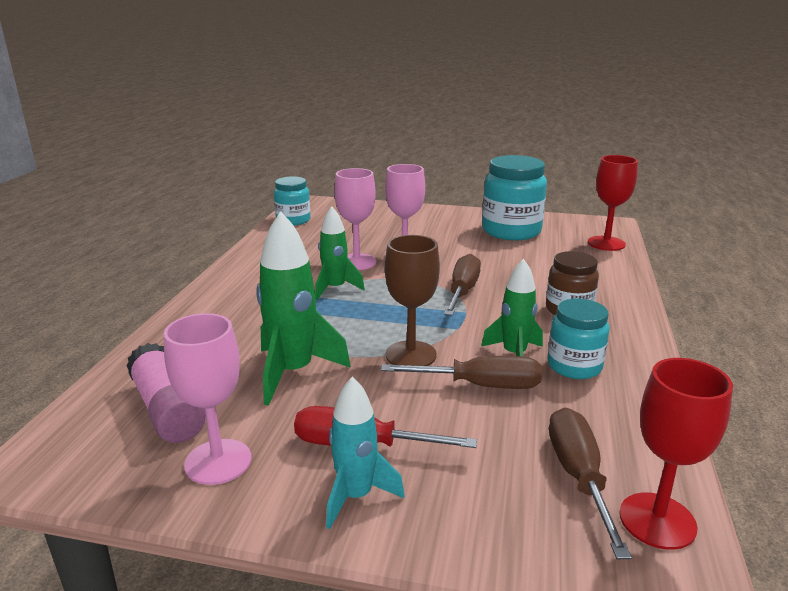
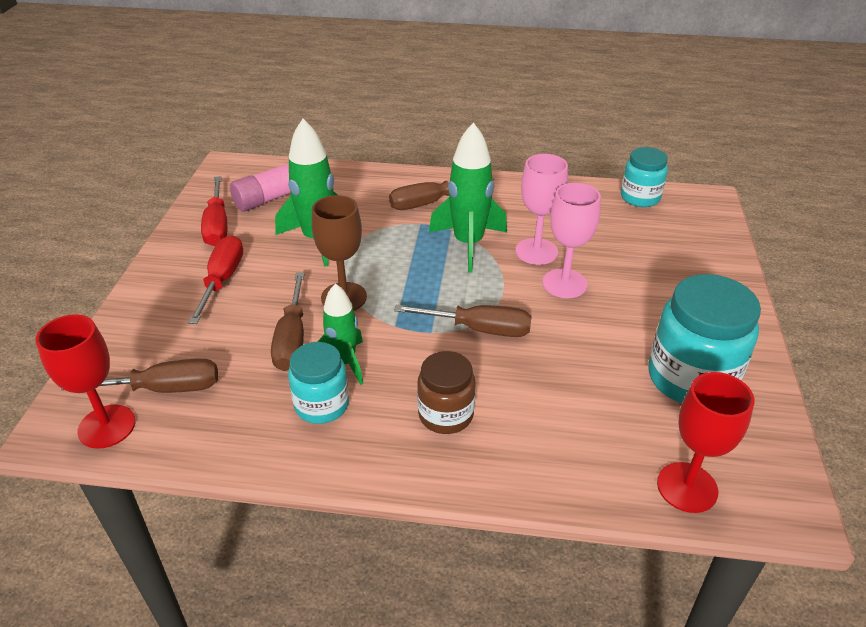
camera: 85 degrees right, 15 degrees up
(218, 461) = (217, 225): pink goblet -> red screwdriver
(249, 303) = (430, 202): none -> brown screwdriver
(335, 289) = (468, 244): green rocket -> green rocket, size x1.55
(356, 496) = (171, 282): turquoise rocket -> none

